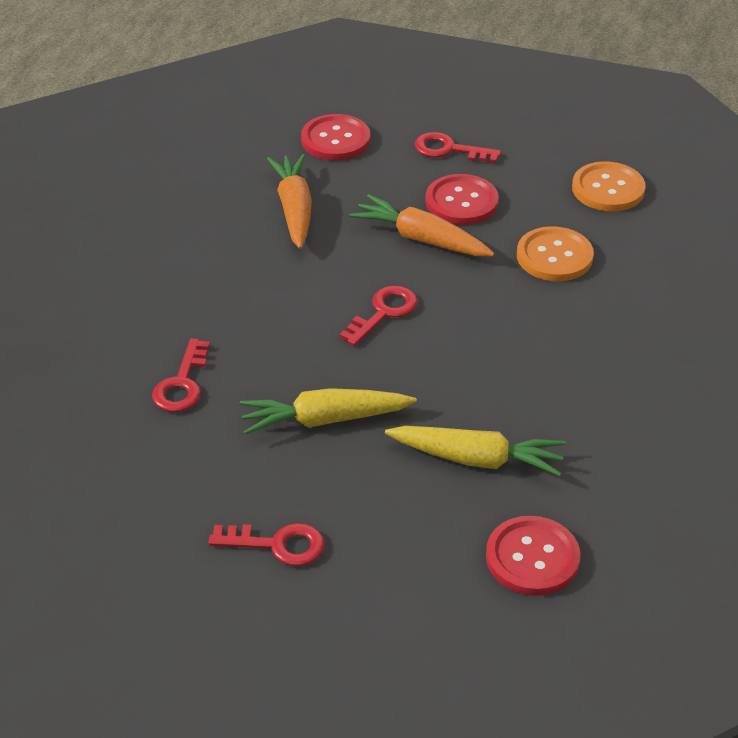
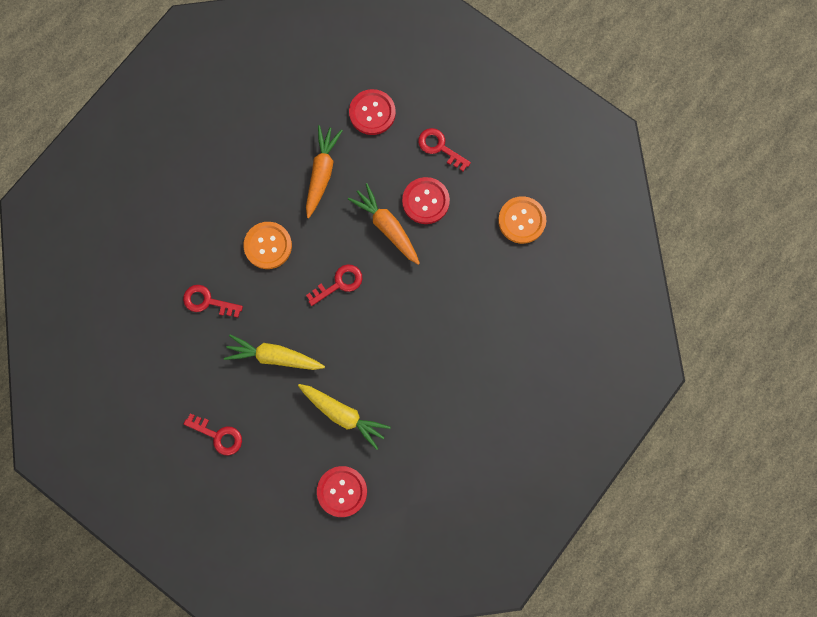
camera: 20 degrees right, 35 degrees up
(182, 384) = (207, 301): red key -> red key turned 75 degrees clockwise
(554, 256) = (459, 270): orange button -> orange button (268, 246)

